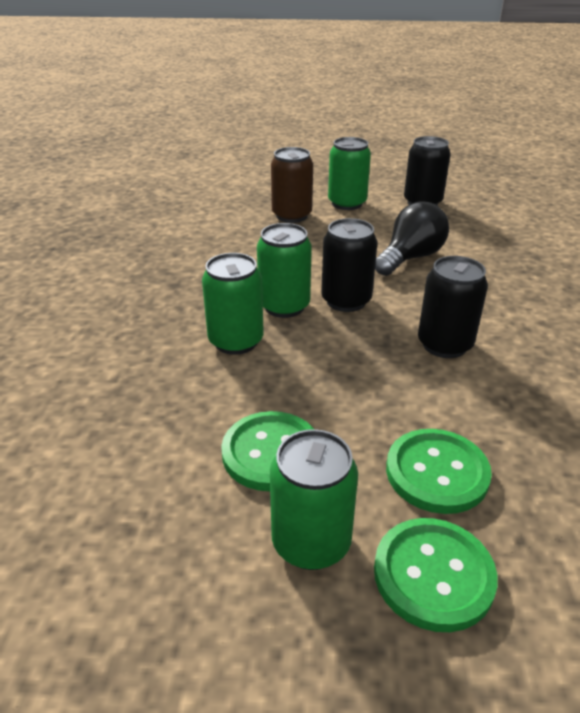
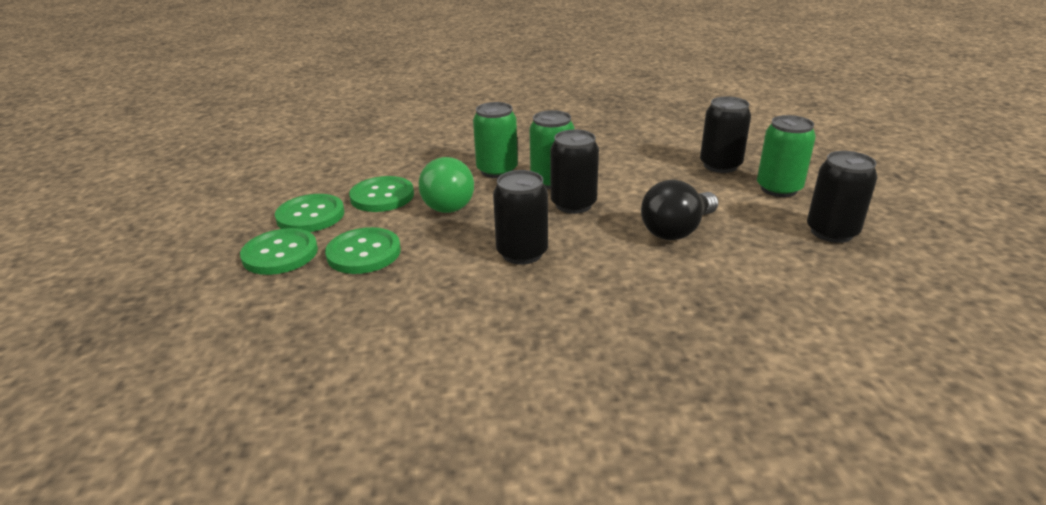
camera: 80 degrees right, 5 degrees down
(291, 215) = (720, 165): brown can -> black can
(311, 542) = (310, 215): green can -> green button
(314, 388) = (448, 203): none -> green light bulb
(410, 258) = (677, 230): black light bulb -> black light bulb turned 105 degrees clockwise

